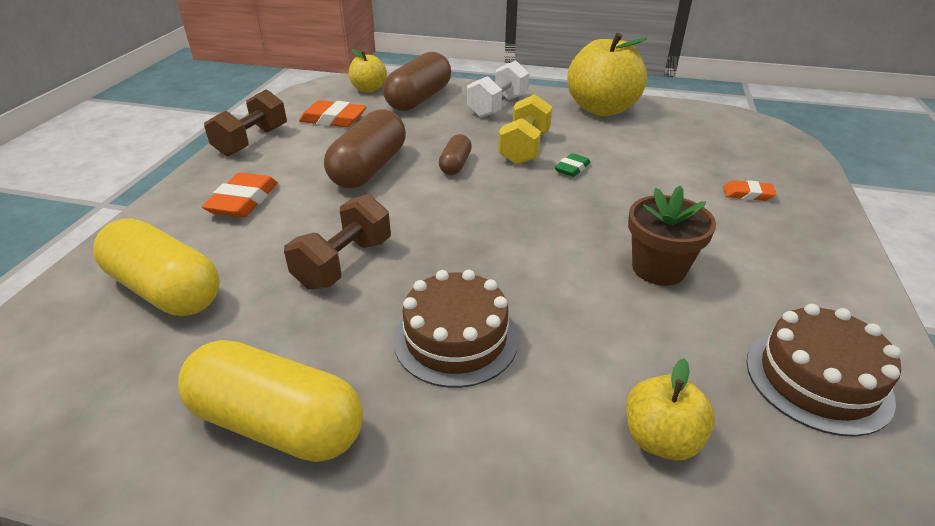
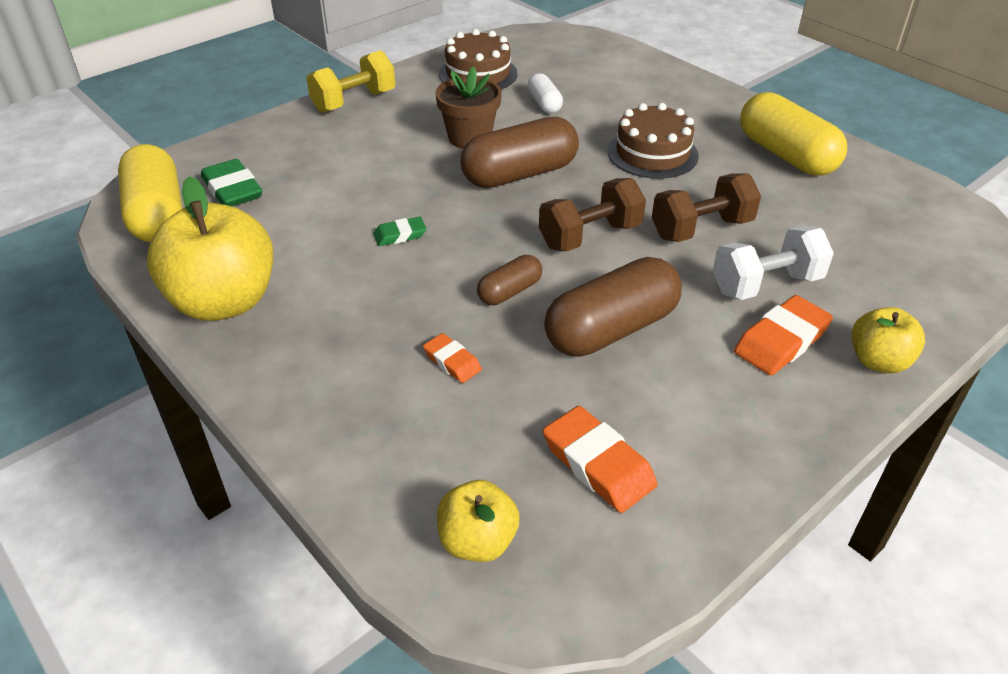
camera: 145 degrees left, 5 degrees up
(165, 290) = (865, 264): yellow capsule -> yellow capsule (157, 214)
(252, 141) = (748, 463): brown dumbbell -> brown dumbbell (590, 236)
(419, 99) = (424, 456): brown capsule -> brown capsule (520, 174)
(497, 106) = (337, 374): white dumbbell -> white dumbbell (766, 284)
(524, 148) = (408, 281): yellow dumbbell -> yellow dumbbell (354, 101)
(661, 439) = (587, 86): yellow apple -> yellow apple (878, 361)
(662, 362) = (544, 104): none -> white capsule
(726, 152) = (232, 190): none -> green eraser
(747, 194) = (305, 152): orange eraser -> orange eraser (452, 361)

